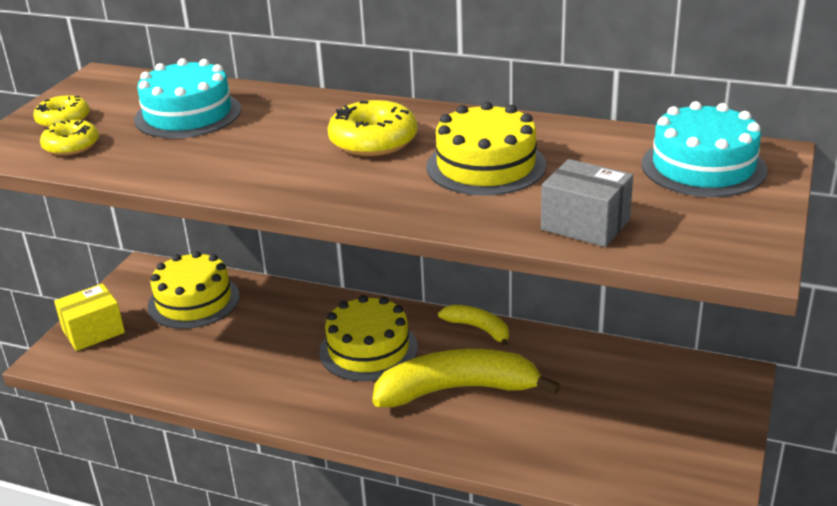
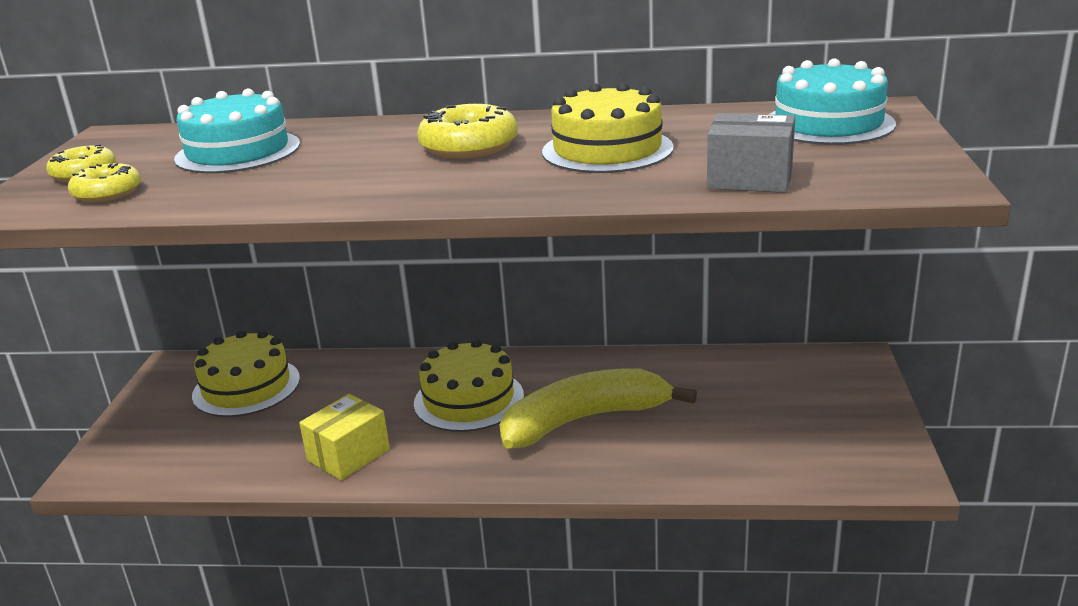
camera: 15 degrees left, 5 degrees down
(93, 331) = (134, 436): yellow box -> yellow box (348, 455)
(478, 329) = (579, 361): yellow banana -> none

